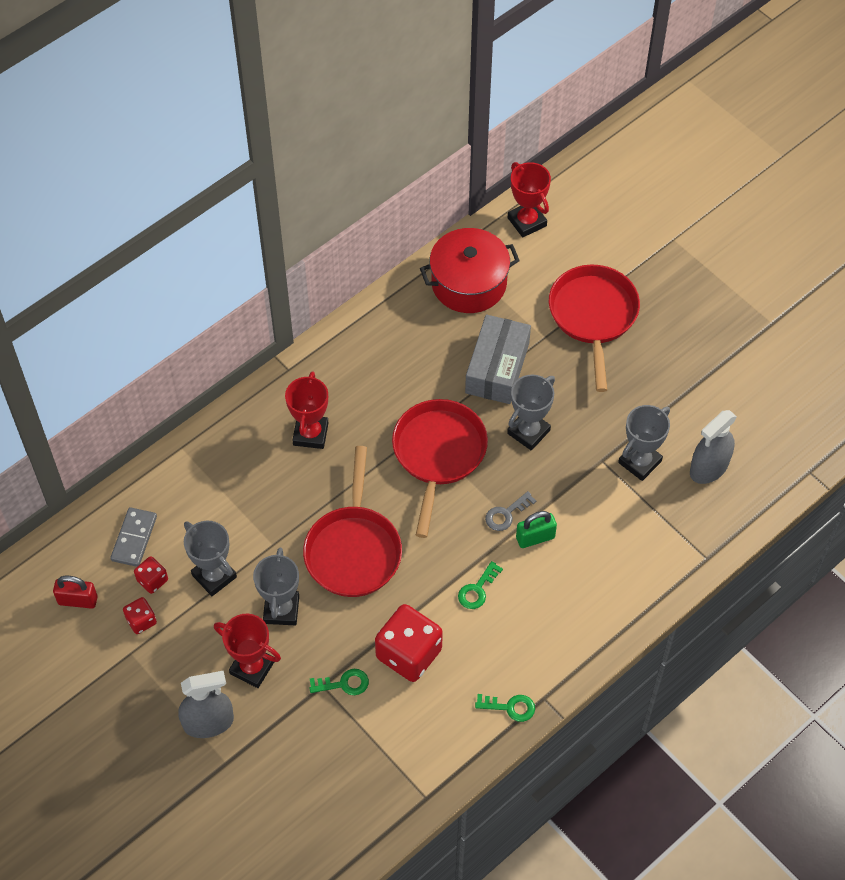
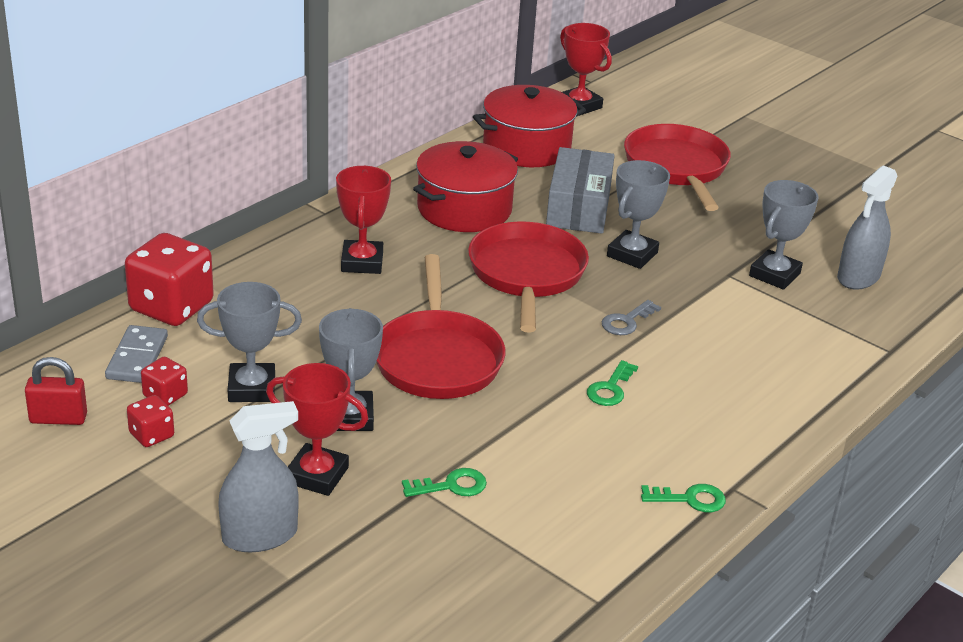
camera: 10 degrees left, 25 degrees down
(214, 576) = (251, 388): grey trophy -> grey trophy turned 45 degrees counterclockwise
(402, 368) = (464, 209): none -> red pot
(409, 653) = (535, 452): red dice -> red dice (171, 307)
(535, 537) = (670, 340): green padlock -> none

